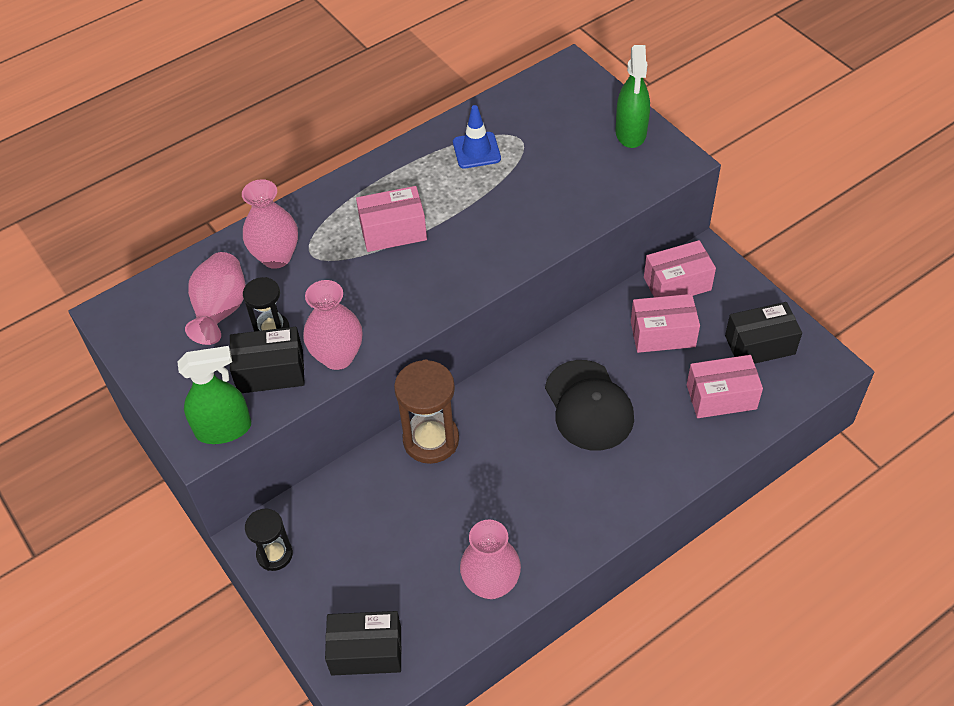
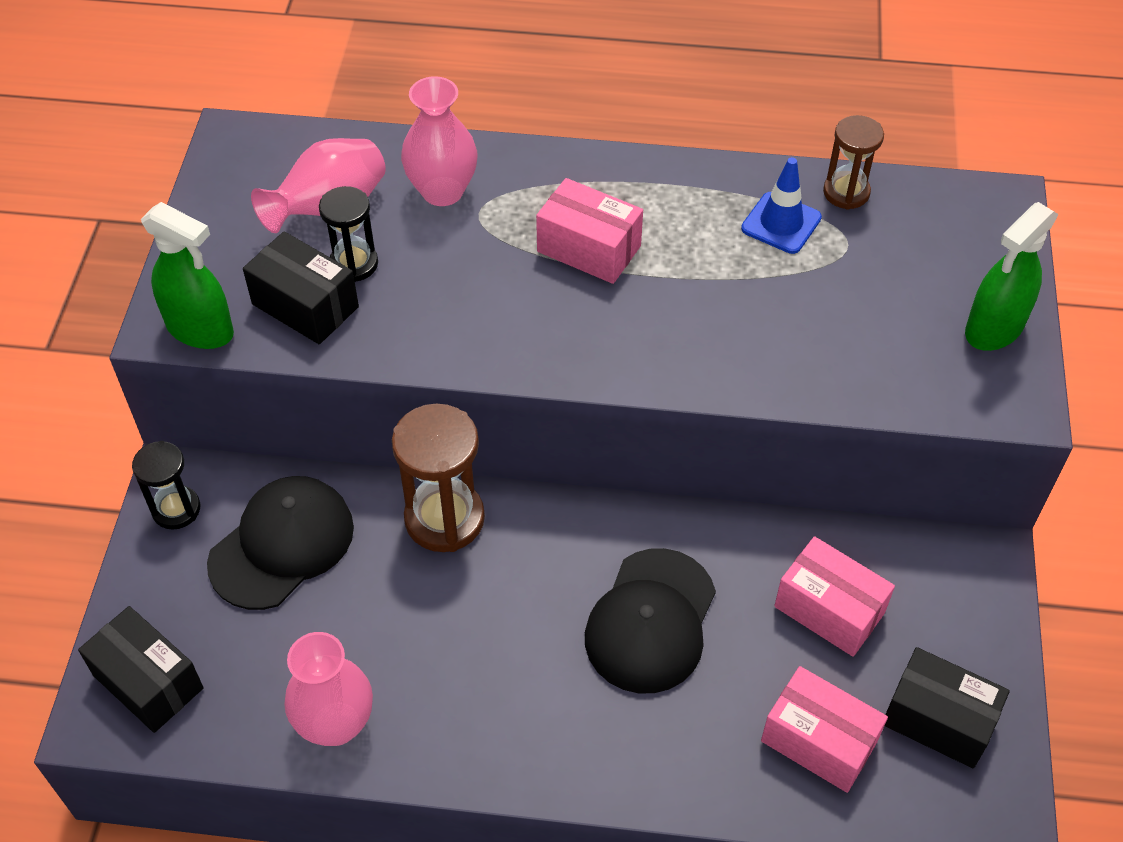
camera: 40 degrees right, 0 degrees up
(338, 356) = (384, 340): pink vase -> none
(358, 523) = (282, 545): none -> black cap
(491, 113) = (846, 192): none -> brown hourglass
(677, 284) = (913, 565): pink box -> none

